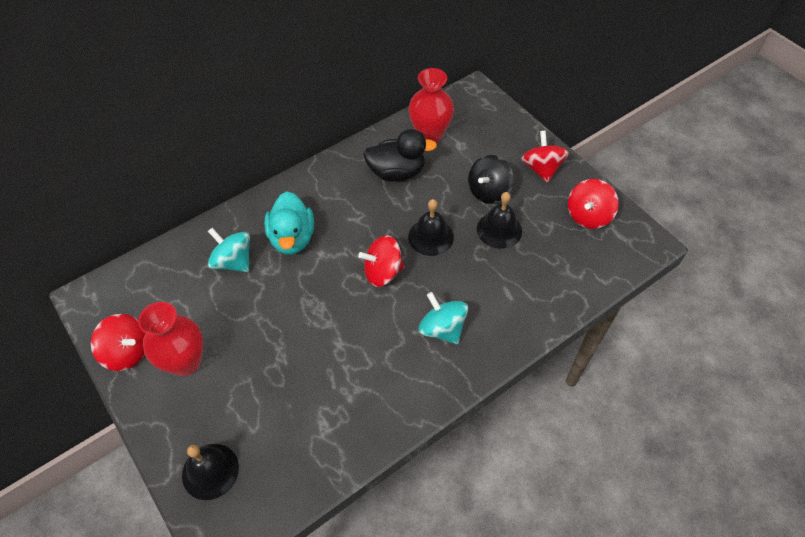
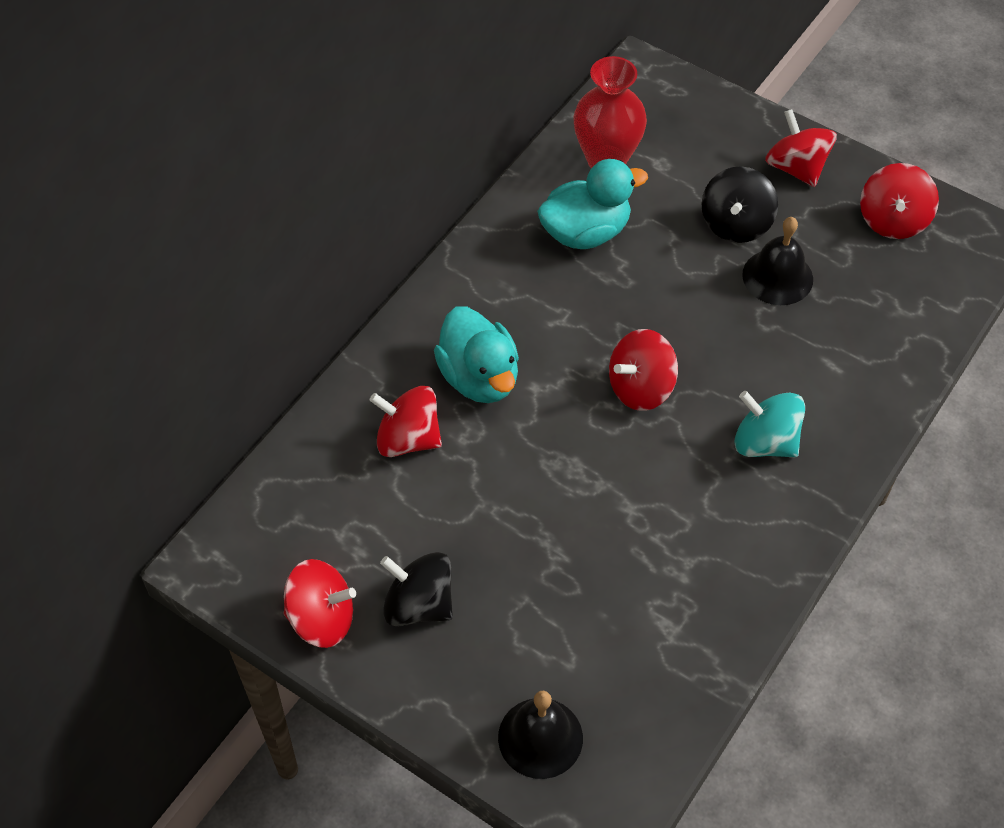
camera: 20 degrees left, 0 degrees up
(185, 362) = (419, 604): red vase -> black spinning top
(233, 261) = (408, 439): turquoise spinning top -> red spinning top
(397, 172) = (586, 232): black duck -> turquoise duck
(431, 237) = (684, 315): black bell -> none

